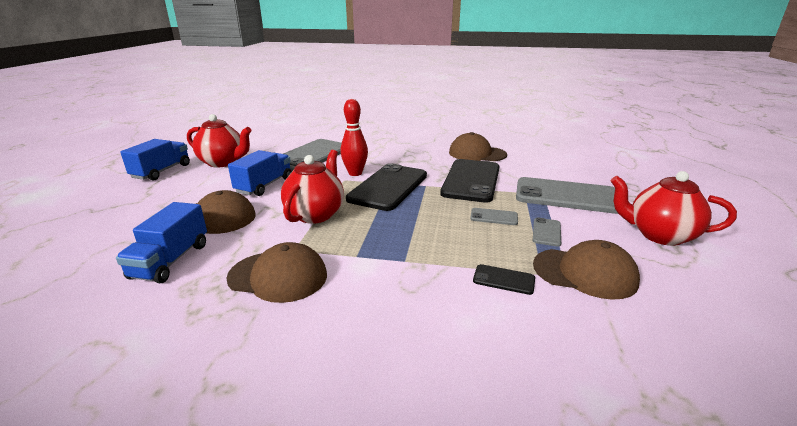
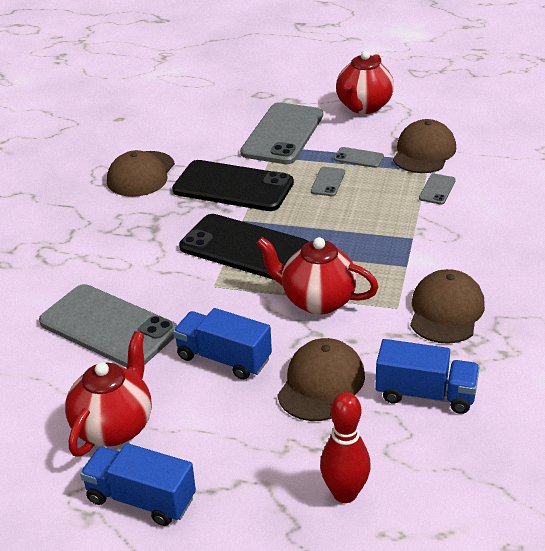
camera: 85 degrees left, 10 degrees up
(355, 173) = (192, 277): red bowling pin -> red bowling pin (345, 493)
(504, 279) = (437, 189): black phone -> grey phone

